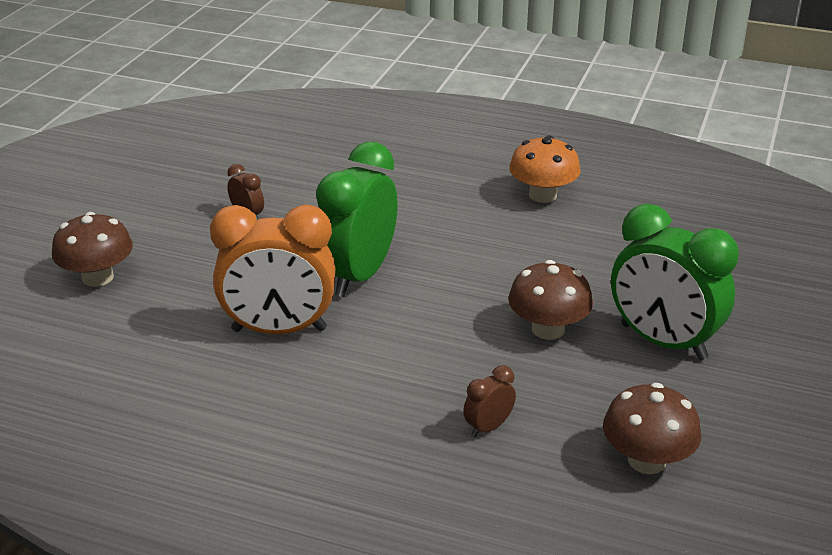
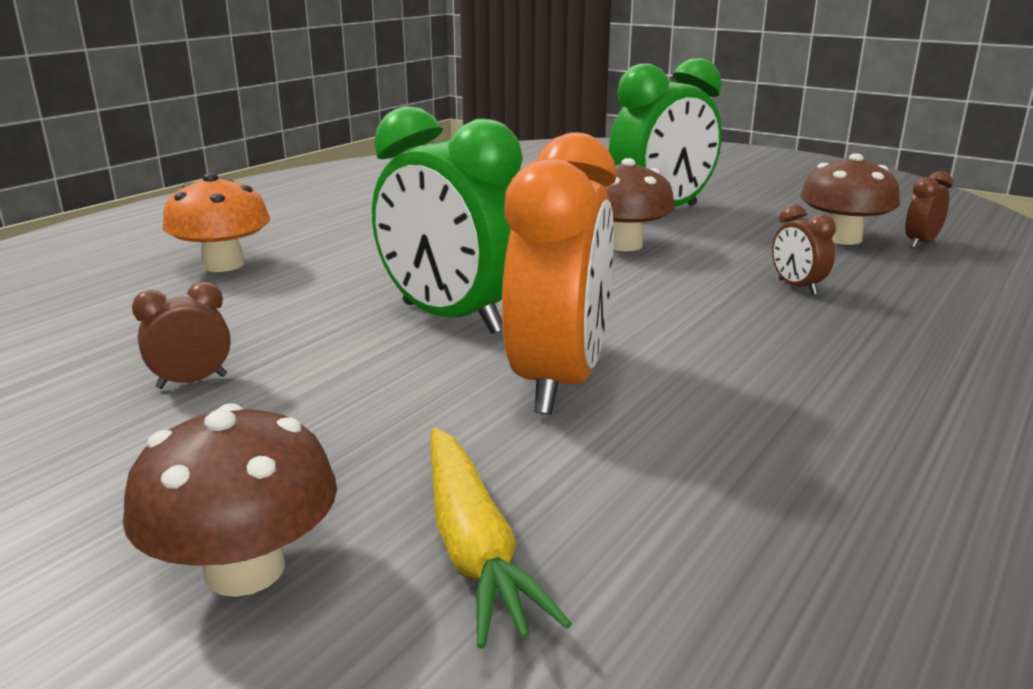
camera: 75 degrees left, 10 degrees down
(117, 328) = (473, 547): none -> yellow carrot
(542, 195) = (358, 217): orange mushroom -> orange mushroom (223, 265)
(664, 516) = (920, 243): none -> brown clock

